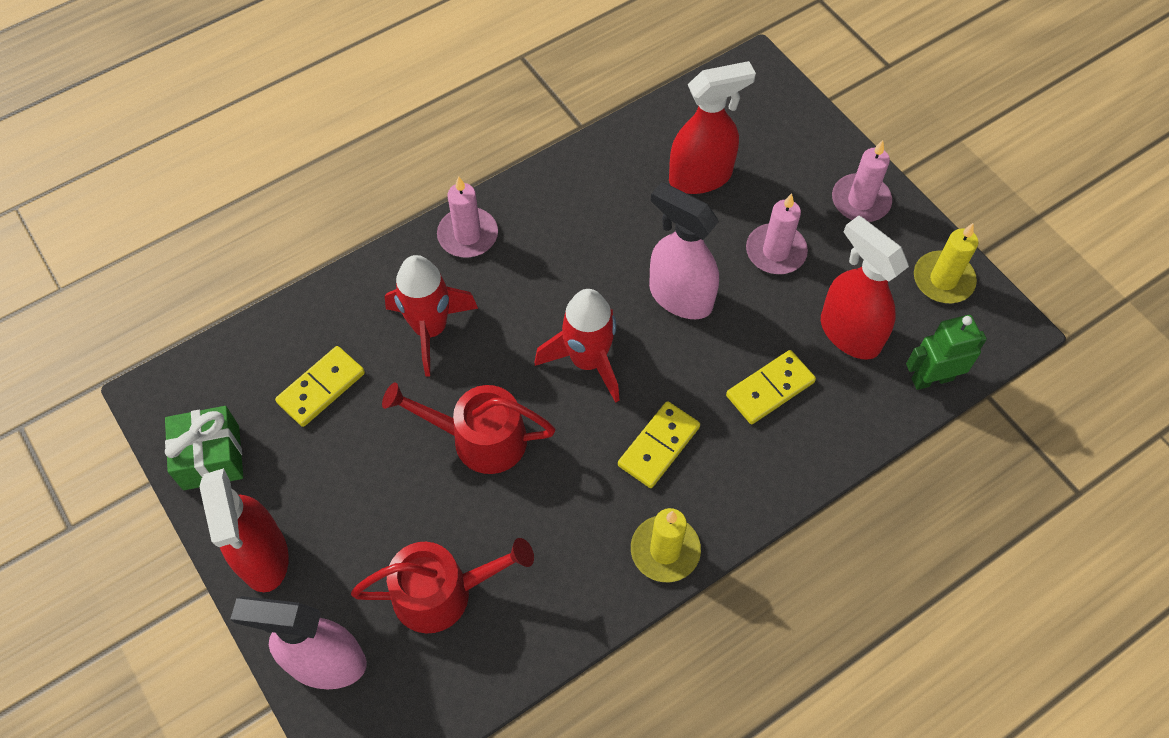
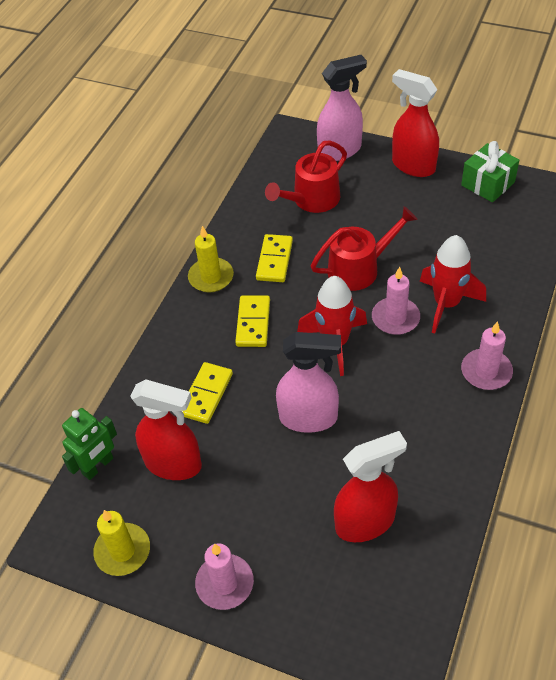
camera: 150 degrees right, 10 degrees down
(321, 388) = (472, 241): yellow domino -> yellow domino (274, 260)
(701, 177) = (365, 522): red spray bottle -> red spray bottle turned 150 degrees counterclockwise
(775, 251) = (265, 494): pink candle -> pink candle (395, 318)

